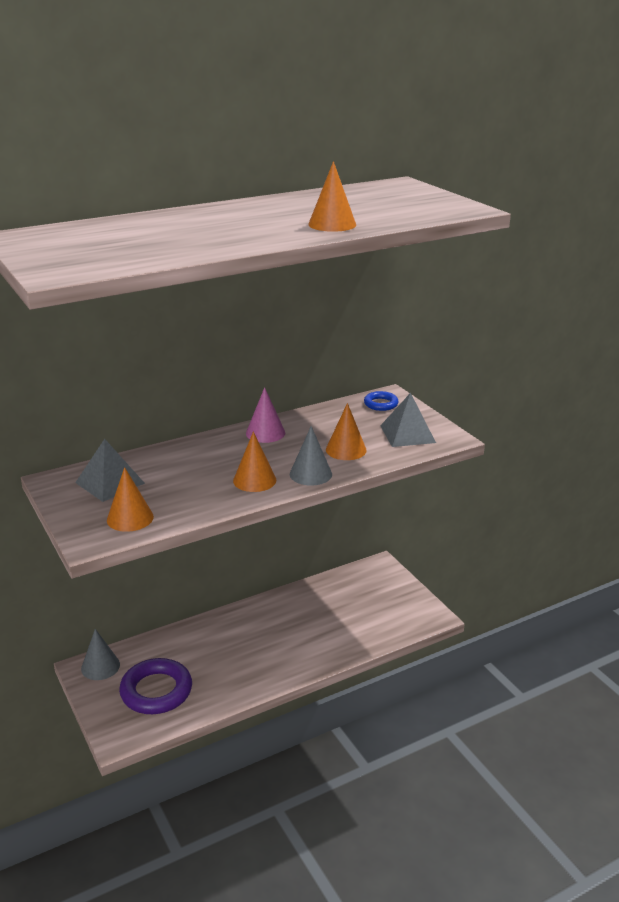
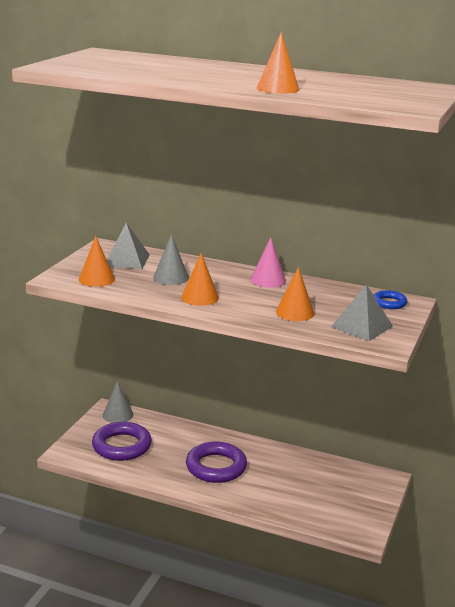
camera: 50 degrees right, 5 degrees down
(261, 647) = (216, 467): none -> purple ring
(310, 474) = (239, 312): grey cone -> grey cone (171, 277)

